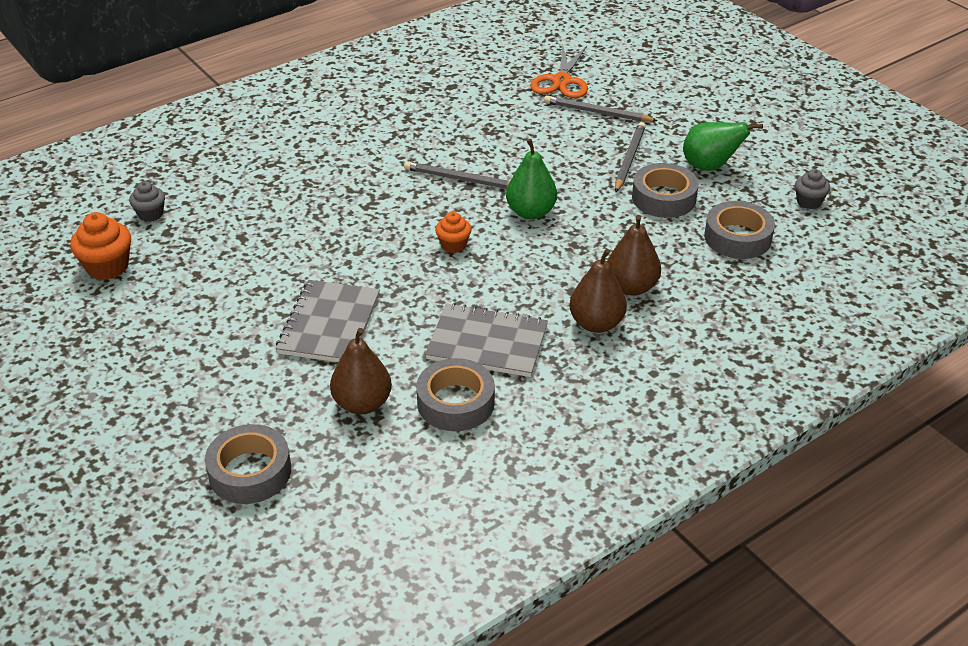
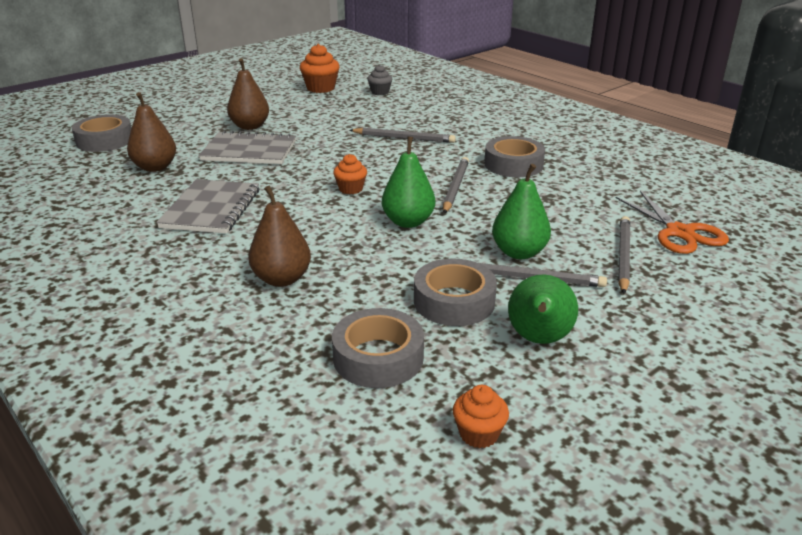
camera: 85 degrees right, 10 degrees down
(322, 203) = (404, 138): none -> grey pencil
(455, 402) = (141, 199): grey tape -> grey tape (513, 164)
(561, 81) = (679, 232): orange scissors -> orange scissors turned 120 degrees counterclockwise
(590, 159) = (519, 252): none -> green pear
(596, 323) = (226, 259): brown pear -> brown pear (250, 126)
(809, 202) = (479, 434): grey cupcake -> orange cupcake

